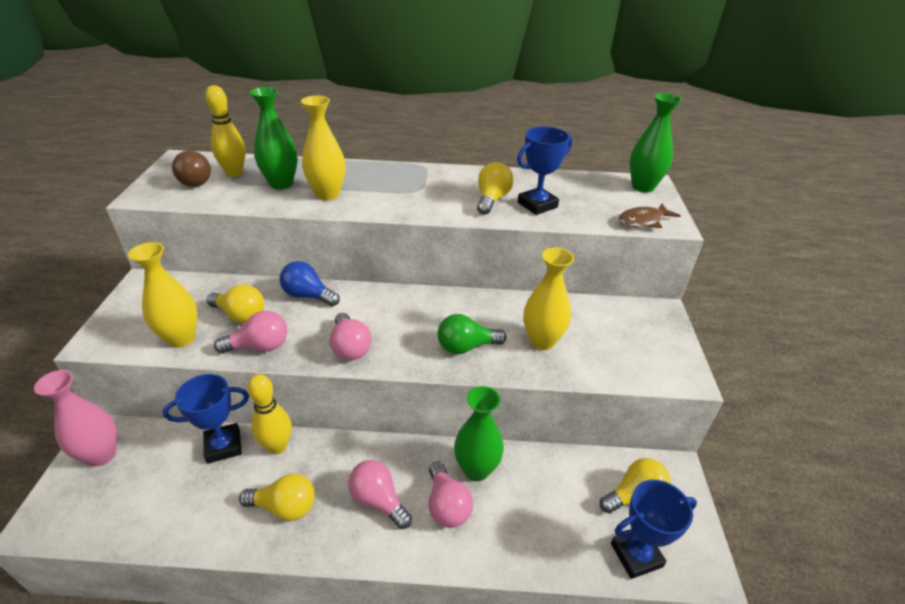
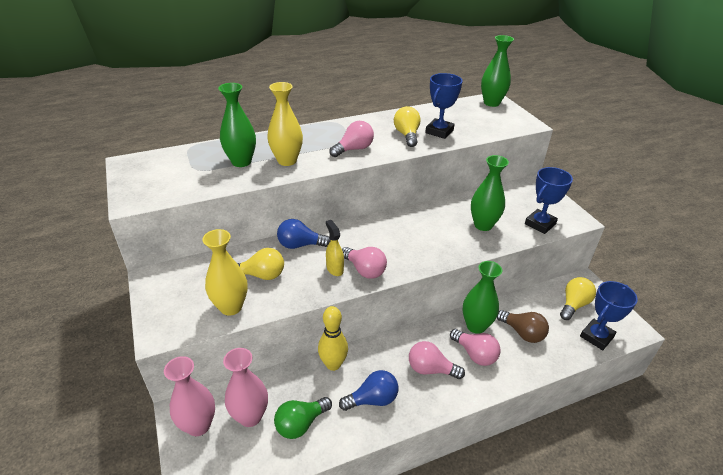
camera: 25 degrees left, 0 degrees up
(152, 467) = (250, 416): none -> pink vase
(196, 181) = (165, 177): brown light bulb -> brown light bulb (522, 333)
(223, 446) = (292, 380): blue trophy -> blue trophy (540, 224)
(234, 173) = (192, 163): yellow bowling pin -> none
(259, 346) = (299, 291): pink light bulb -> pink light bulb (354, 149)
(285, 507) = (372, 399): yellow light bulb -> blue light bulb
(319, 334) = (334, 269): none -> yellow spray bottle
(466, 347) = (440, 244): green light bulb -> green light bulb (301, 424)
(542, 341) = (483, 225): yellow vase -> green vase
(643, 221) = (511, 126): brown fish -> none

